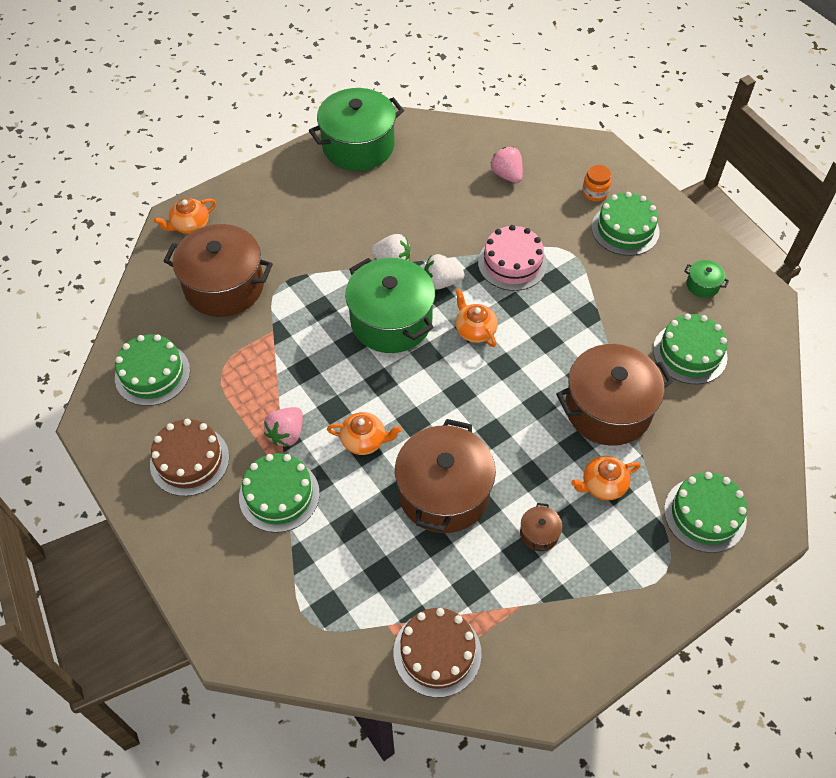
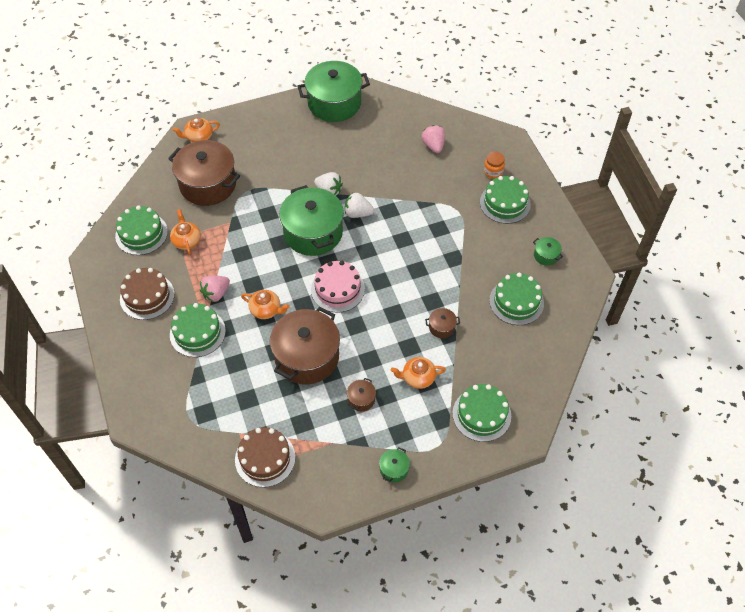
camera: 15 degrees right, 0 degrees up
(475, 330) = (369, 252): orange teapot -> orange teapot (186, 240)
(512, 263) = (413, 210): pink cake -> pink cake (337, 289)
(608, 409) = (441, 327): brown pot -> brown pot, size x0.41
(619, 621) = (394, 469): none -> green pot

